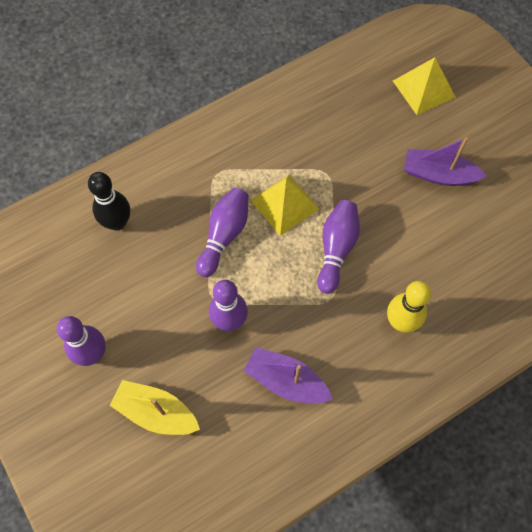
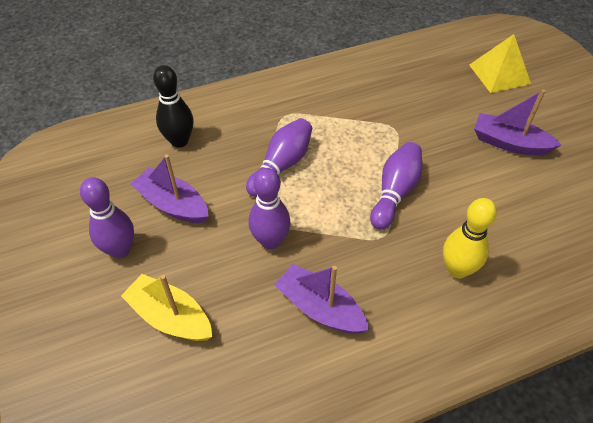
camera: 10 degrees right, 15 degrees down
(129, 297) = (173, 204): none -> purple boat
(284, 204) = (347, 147): yellow pyramid -> none

